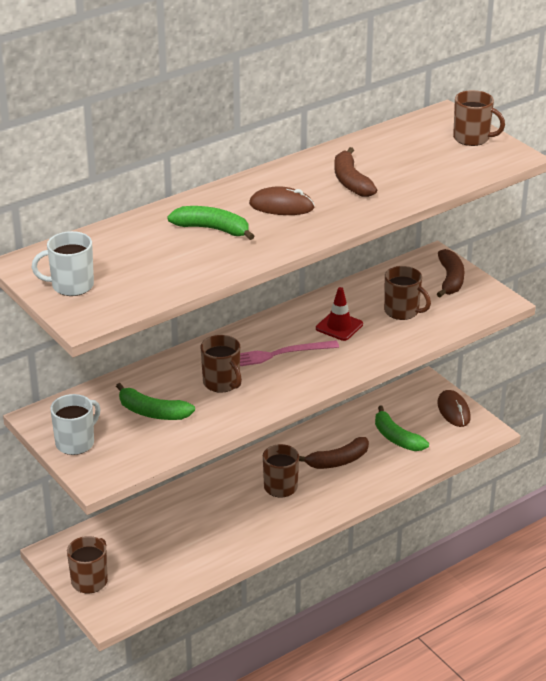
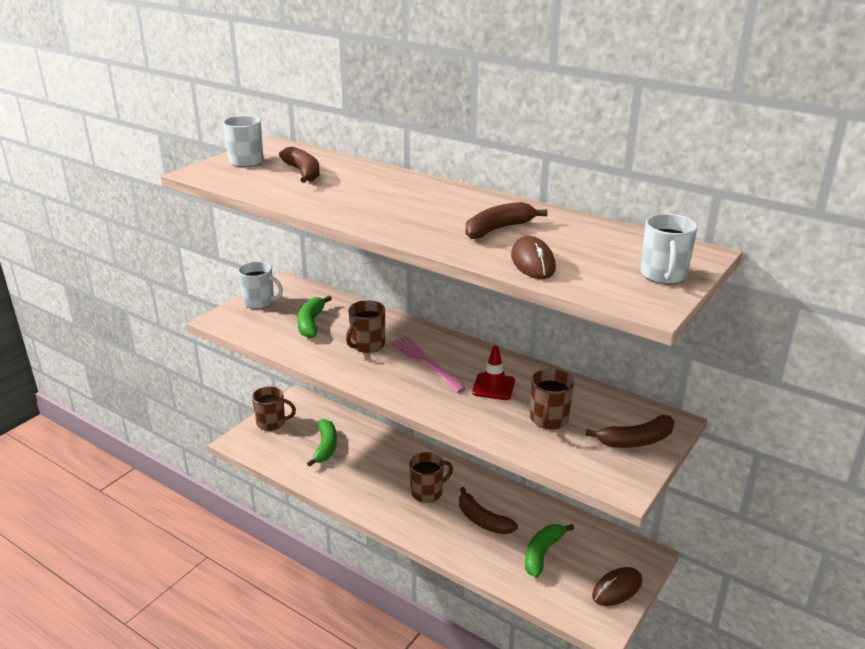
camera: 70 degrees right, 5 degrees down
(137, 255) = (303, 172): none -> brown banana
(212, 229) = (362, 190): green banana -> green banana (325, 447)
(281, 206) = (423, 208): brown mouse -> brown mouse (532, 262)
(472, 138) = (663, 275): brown mug -> white mug

